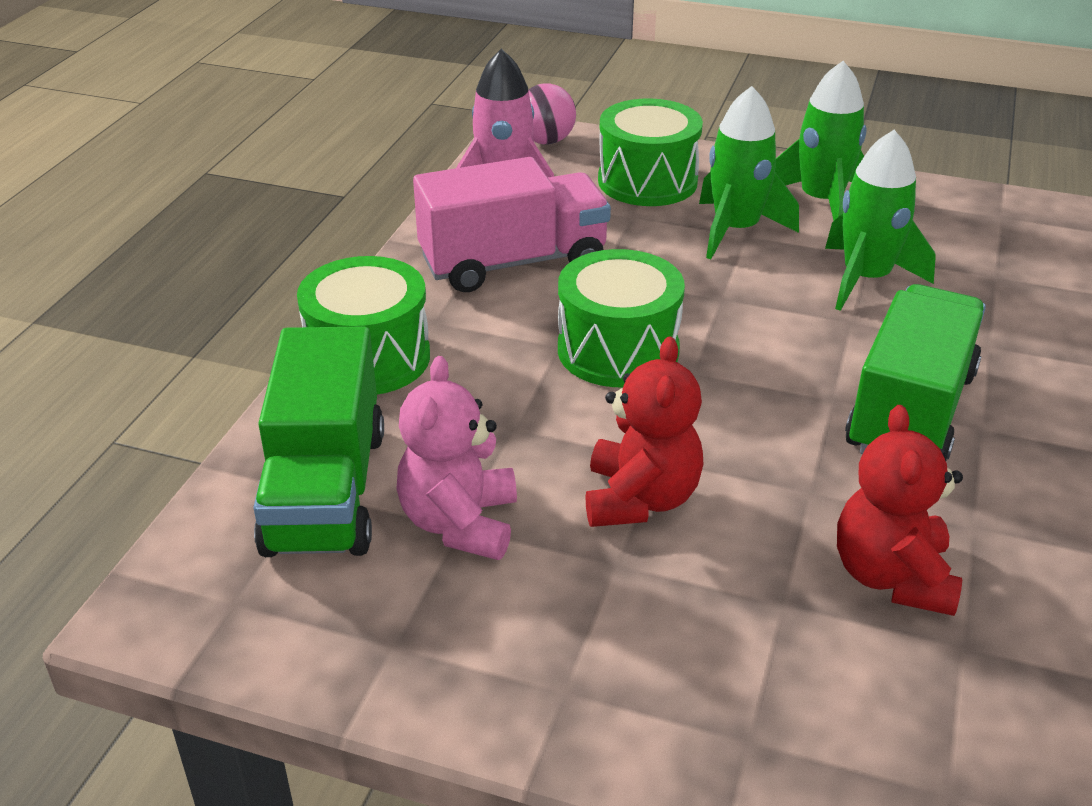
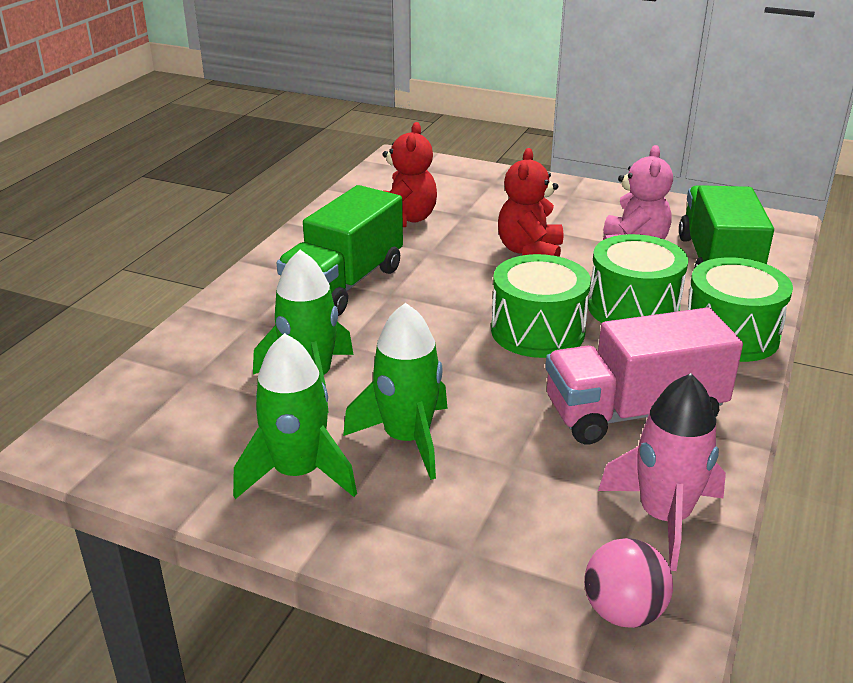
camera: 175 degrees left, 5 degrees down
(647, 181) = (488, 518): green drum -> green drum (633, 308)

